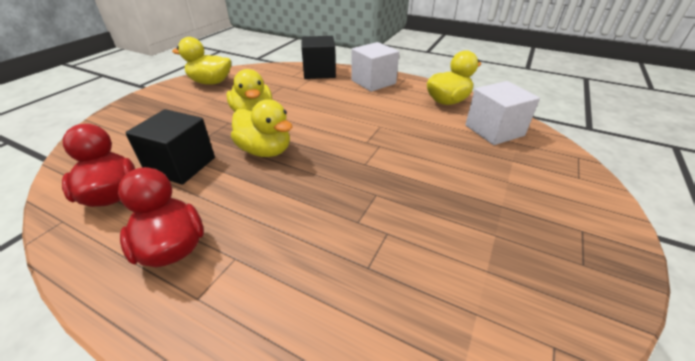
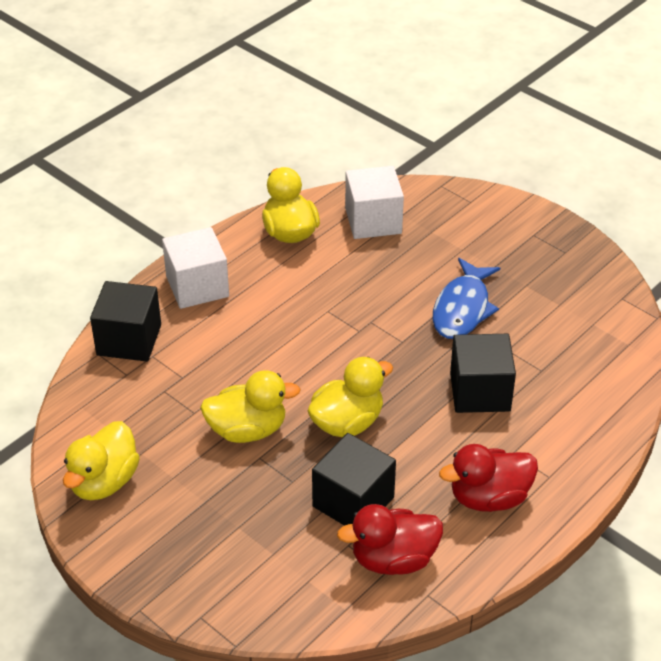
camera: 75 degrees left, 5 degrees up
(318, 220) = (480, 392): none -> black cube
(426, 192) = (462, 309): none -> blue fish

